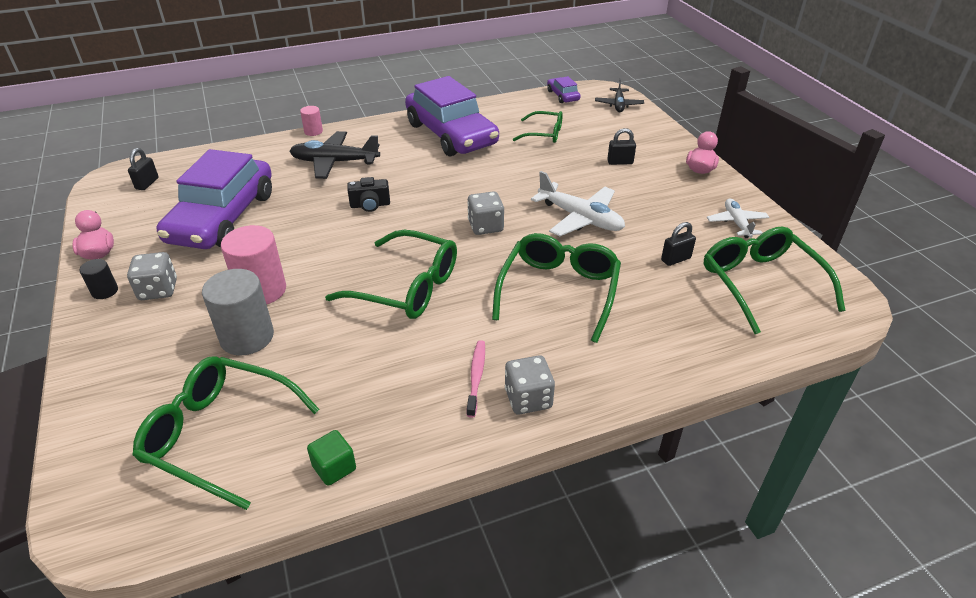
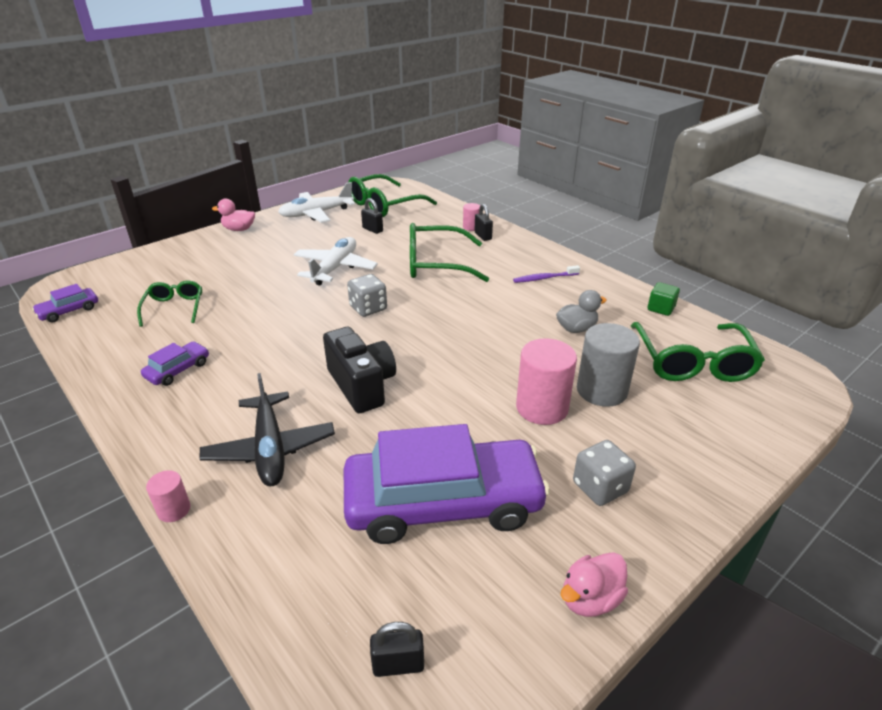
camera: 110 degrees left, 5 degrees down
(105, 291) = (640, 537): black cylinder -> none
(351, 361) = (576, 329): none -> grey duck
(370, 205) = (361, 385): black camera -> black camera, size x1.74
(406, 287) = (477, 327): green glasses -> none
(451, 134) = (178, 370): purple car -> purple car, size x0.42
(476, 377) = (544, 278): pink toothbrush -> purple toothbrush
(528, 399) = (545, 259): grey dice -> none
(618, 105) = (101, 275): black plane -> none
(620, 162) = (232, 262): black padlock -> black padlock (483, 236)
(661, 352) = (471, 227): none -> pink cylinder
(736, 223) = (316, 214): white plane -> white plane, size x1.62

